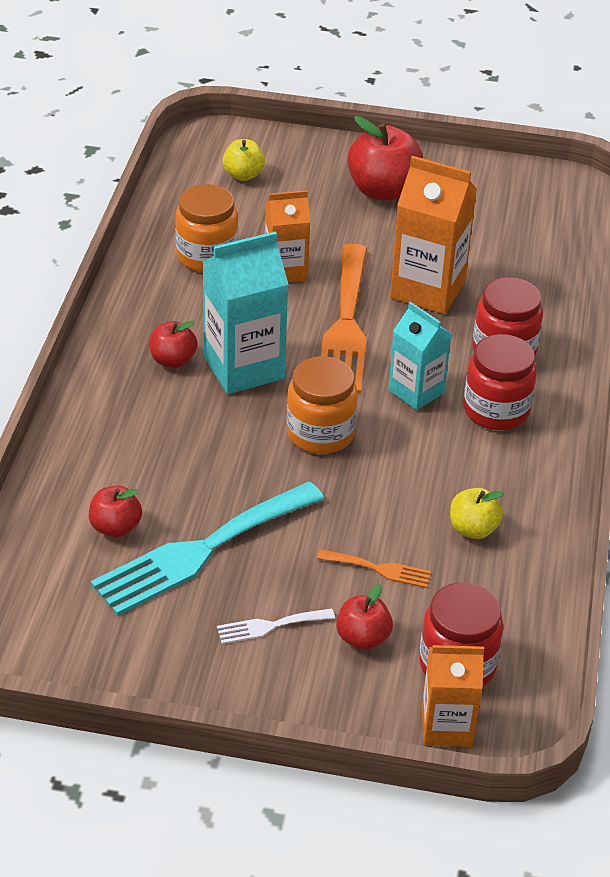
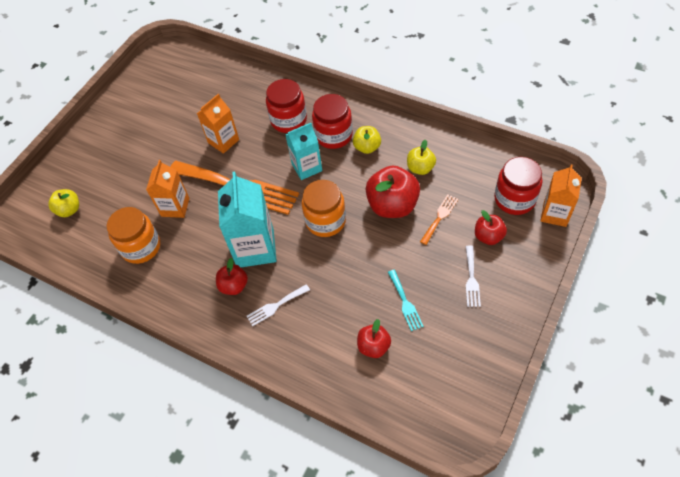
camera: 65 degrees left, 15 degrees up
(153, 410) = (276, 306): none -> white fork
(201, 551) = (405, 302): turquoise fork -> turquoise fork, size x0.44
(383, 190) = (123, 141): red apple -> red apple (392, 205)
(427, 290) = (223, 141): orange carton -> orange carton, size x0.64
(489, 455) = (367, 147): none -> yellow apple

